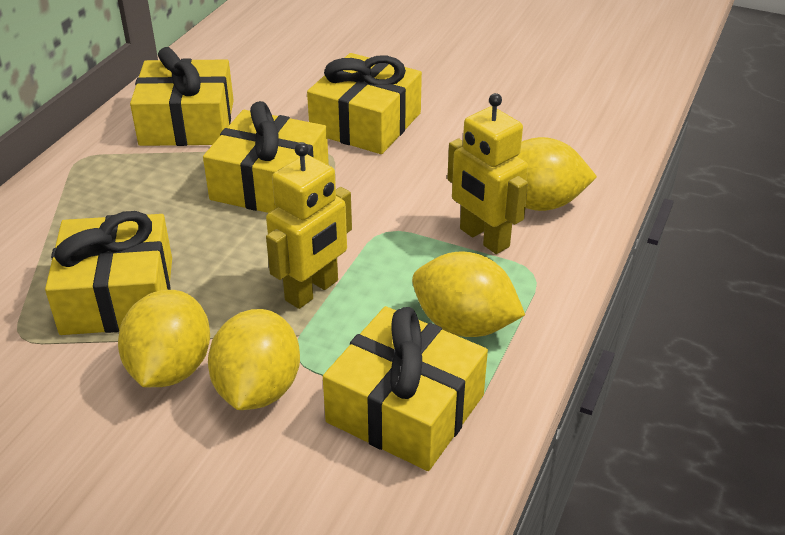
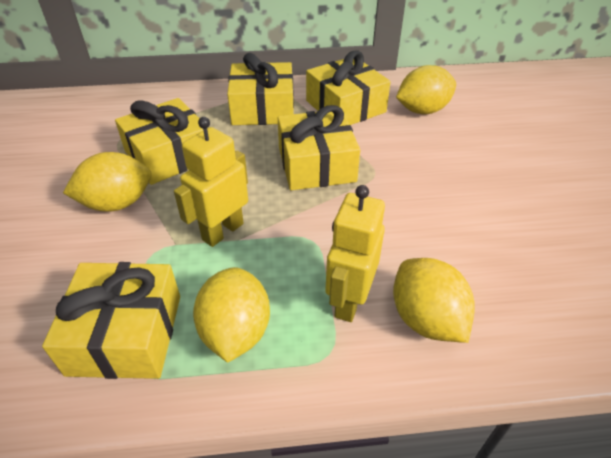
camera: 60 degrees right, 5 degrees up
(258, 389) = (114, 248): yellow lemon -> yellow lemon (422, 110)
(312, 291) = (222, 231): yellow robot -> yellow robot turned 120 degrees clockwise
(366, 123) = (426, 176): yellow gift -> yellow gift (263, 108)

